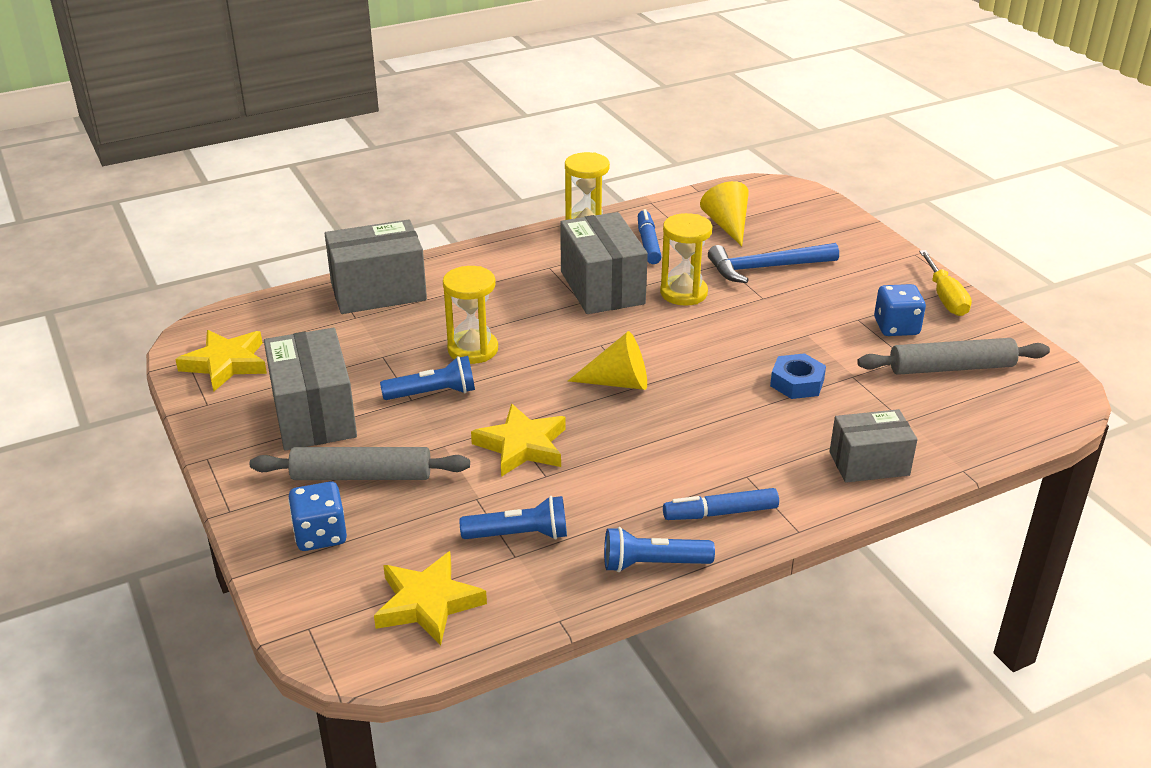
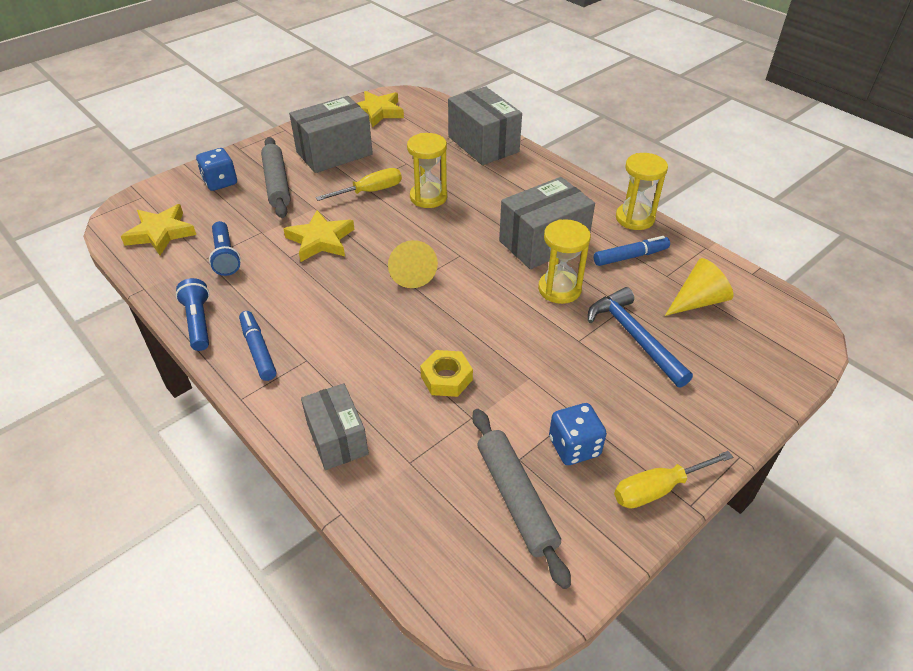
camera: 75 degrees right, 10 degrees up
(433, 393) = (370, 191): blue flashlight -> yellow screwdriver
(797, 383) = (446, 378): blue nut -> yellow nut

